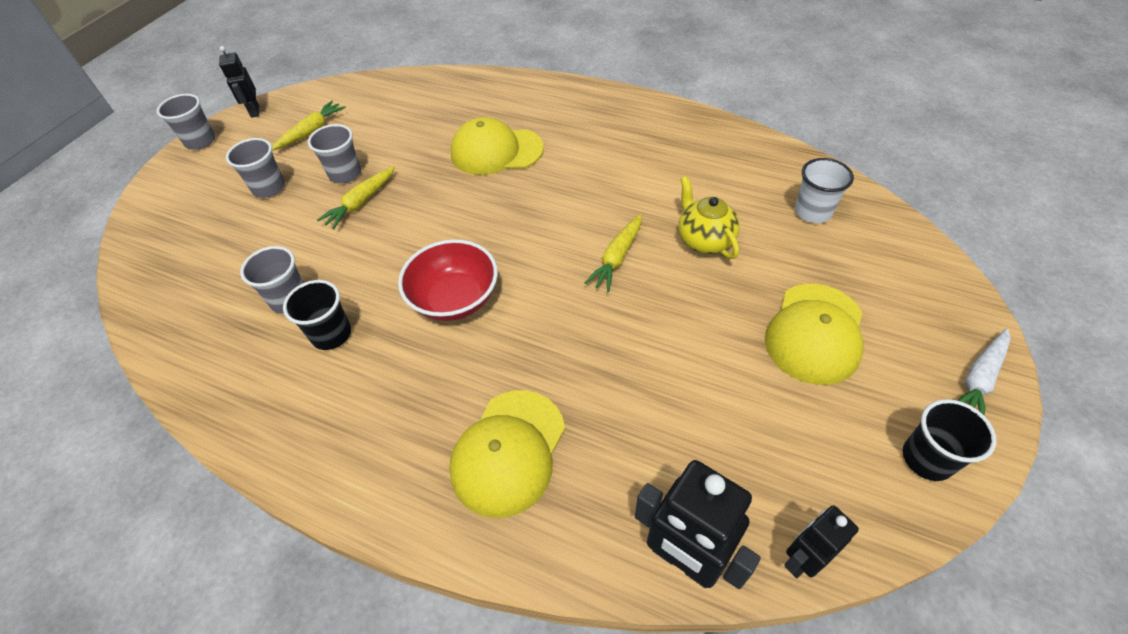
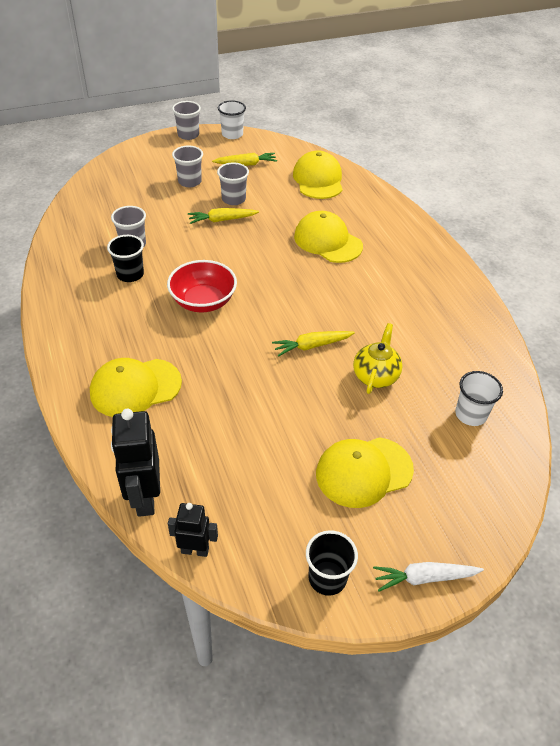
camera: 40 degrees right, 5 degrees down
(254, 111) = (232, 134): black robot -> white cup
(408, 101) = (318, 179): none -> yellow cap

